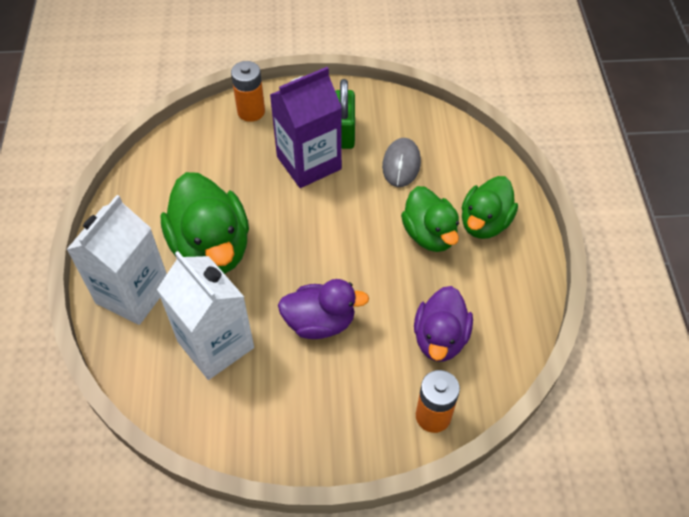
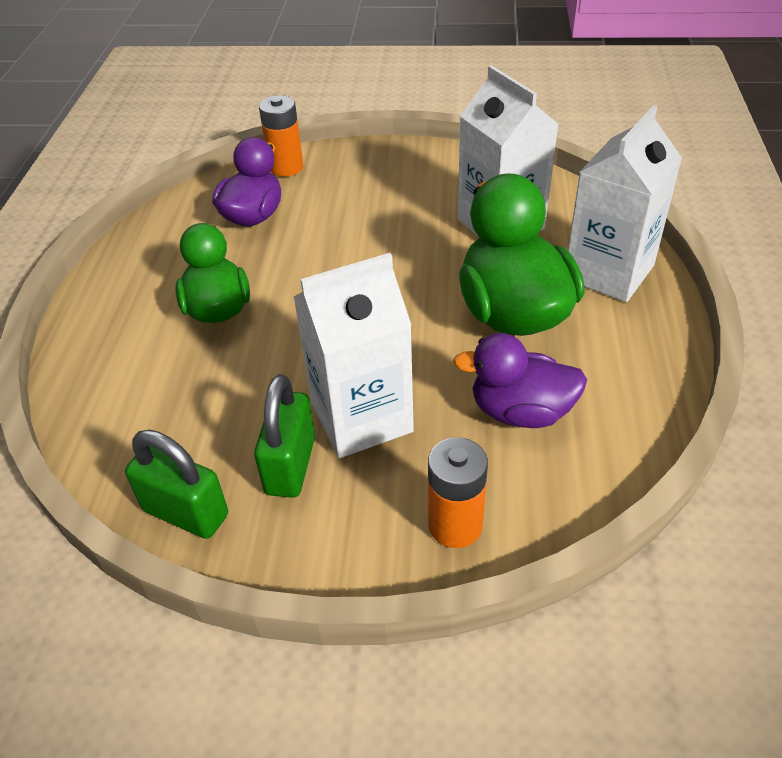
camera: 170 degrees left, 10 degrees down
(309, 163) = (361, 417): purple carton -> white carton
(320, 322) = (381, 235): purple duck -> purple duck (520, 411)
(392, 106) = (186, 512): none -> green padlock
(401, 164) = (215, 403): grey mouse -> none
(484, 223) = (138, 317): green duck -> none

